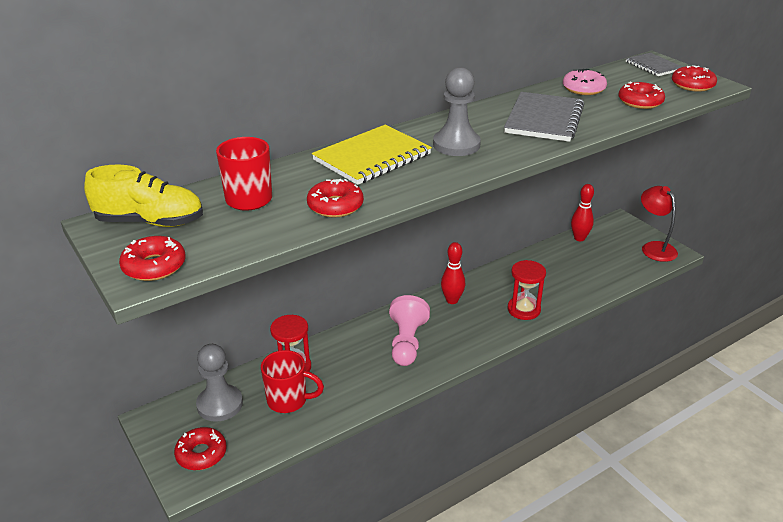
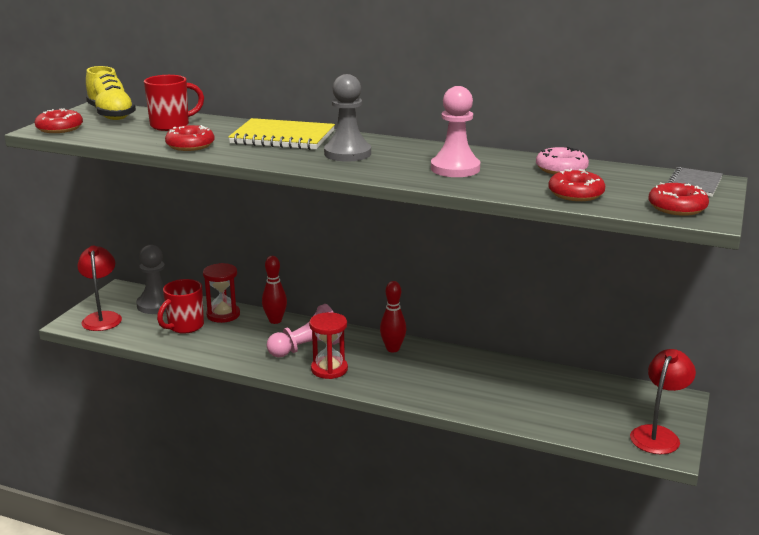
camera: 55 degrees right, 10 degrees down
(201, 454) = (102, 317): red donut -> red lamp
(288, 400) = (185, 326): red mug -> red mug turned 60 degrees clockwise
(524, 309) = (426, 388): red hourglass -> red hourglass (329, 369)
(544, 119) = (455, 169): grey notebook -> pink pawn
(579, 238) = (600, 383): red bowling pin -> red bowling pin (275, 321)

